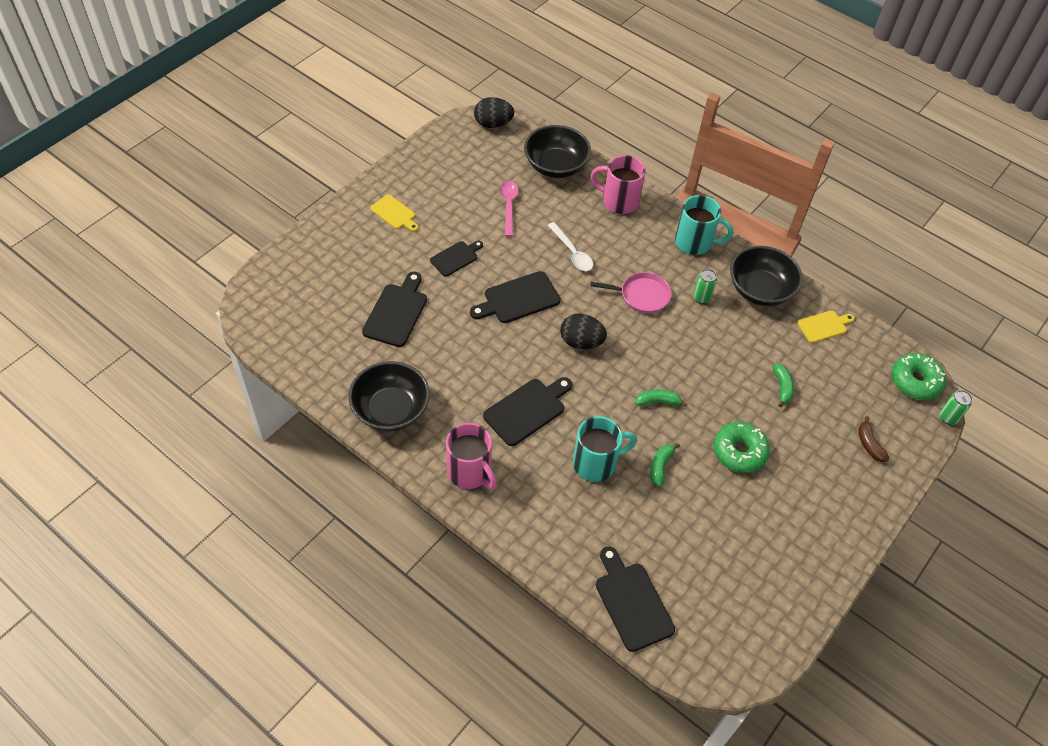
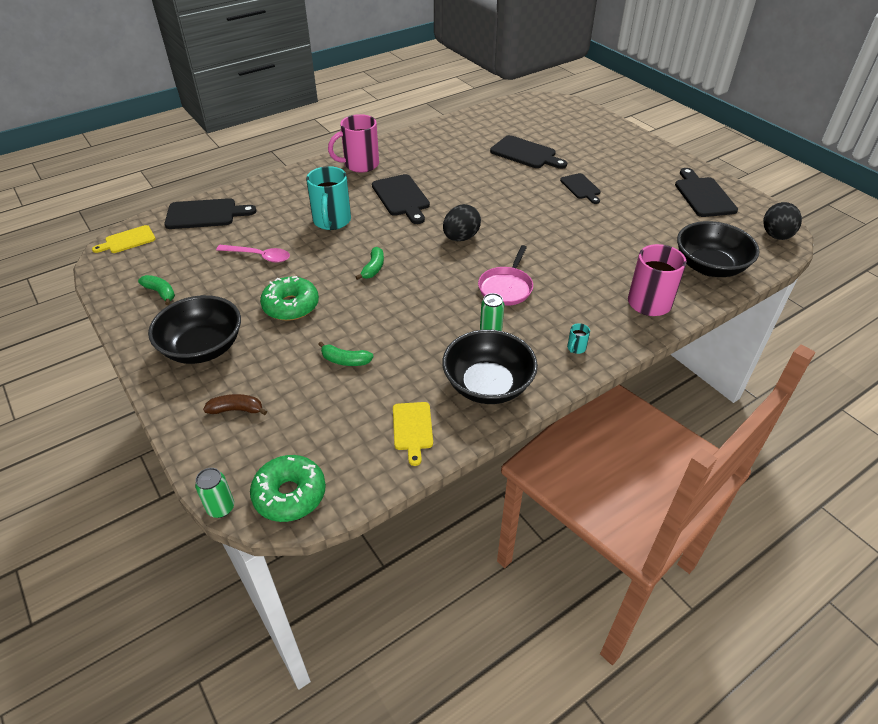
camera: 110 degrees right, 10 degrees down
(390, 410) = (432, 141): black bowl -> black bowl (203, 348)
(394, 213) = (641, 165): yellow cutting board -> yellow cutting board (128, 240)
(509, 206) = (646, 226): pink spoon -> pink spoon (259, 256)
(518, 299) = (523, 212): black cutting board -> black cutting board (703, 195)
(572, 252) = (576, 254): white spoon -> none
(660, 466) = (307, 254): green banana -> green banana (160, 293)
(695, 242) = (576, 348): turquoise mug -> turquoise mug, size x0.41

